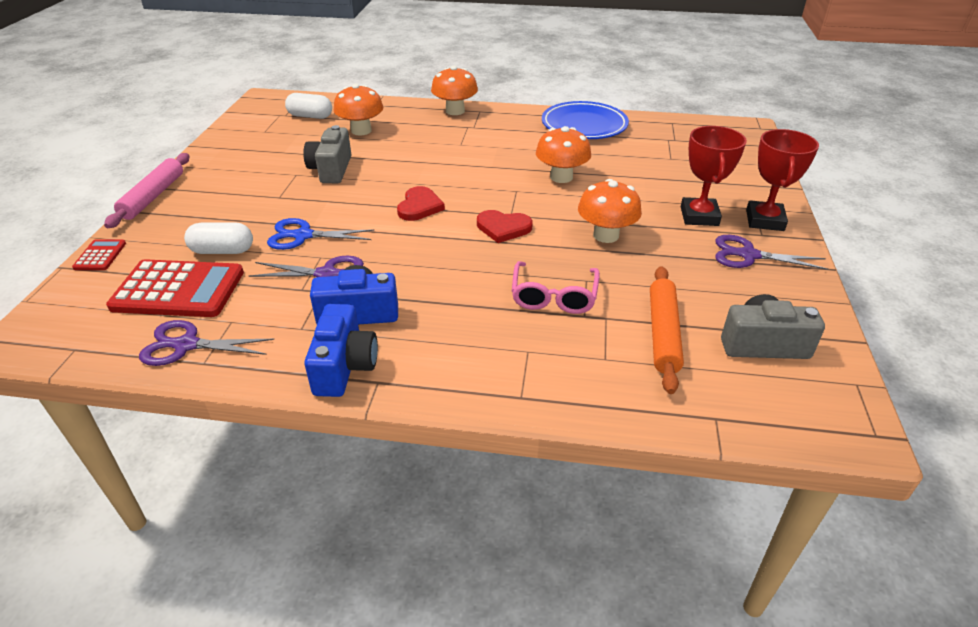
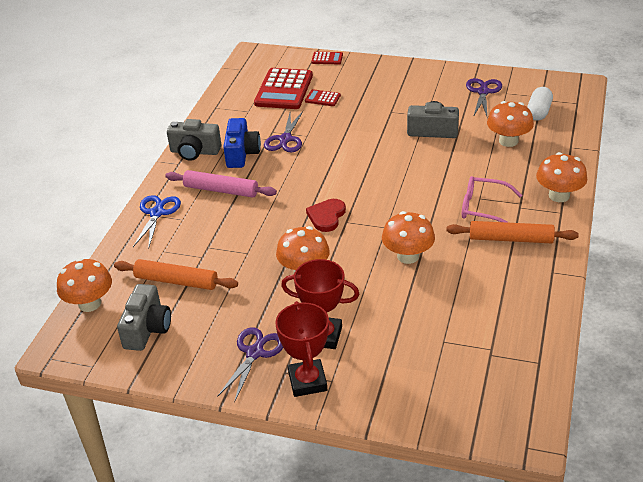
camera: 100 degrees right, 0 degrees up
(153, 196) = (398, 63): pink rolling pin -> pink rolling pin (221, 190)
(186, 345) = (231, 100): purple scissors -> purple scissors (483, 92)
(222, 251) = (322, 98): white capsule -> red calculator
(303, 236) = (334, 126): blue scissors -> blue scissors (157, 213)
(344, 366) = (195, 152): blue camera -> grey camera
(419, 206) = (366, 175): red heart -> none
(522, 131) = (510, 239): none -> orange rolling pin
(554, 296) = (233, 235): pink glasses -> pink glasses (484, 208)
(584, 126) = (525, 285): blue plate -> none
(749, 417) = (90, 304): none -> orange mushroom
(764, 220) = (307, 381): red trophy -> red trophy turned 60 degrees clockwise

